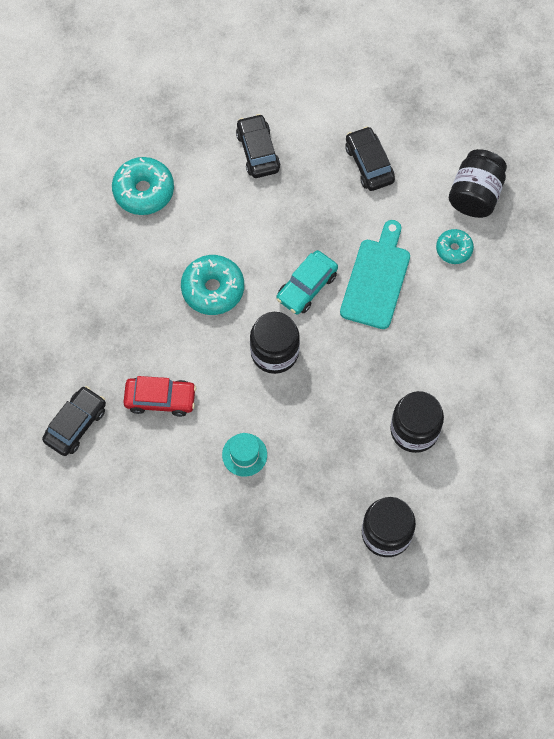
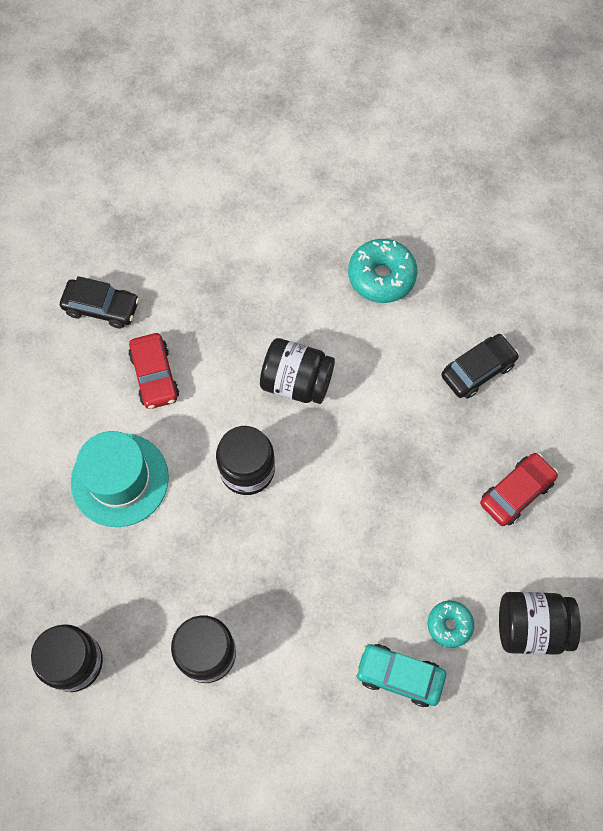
camera: 70 degrees right, 0 degrees up
(213, 289) = (297, 382): turquoise donut -> black jar
(244, 455) = (120, 480): turquoise hat -> turquoise hat, size x1.93
(307, 287) = (337, 476): turquoise car -> turquoise car (399, 676)
(369, 164) = (516, 492): black car -> red car
(376, 279) = (375, 549): turquoise cutting board -> none

